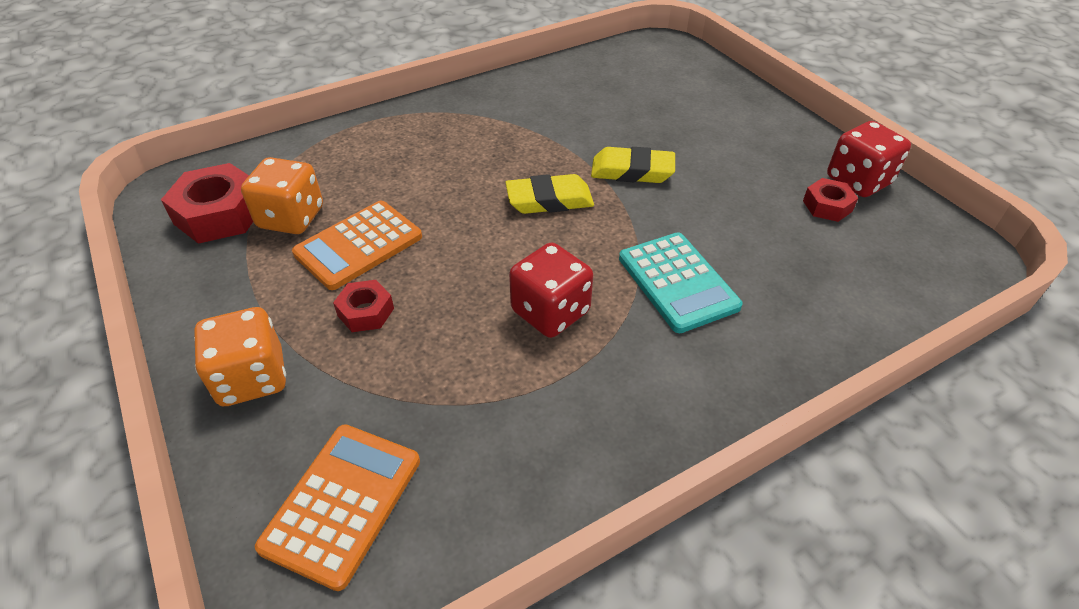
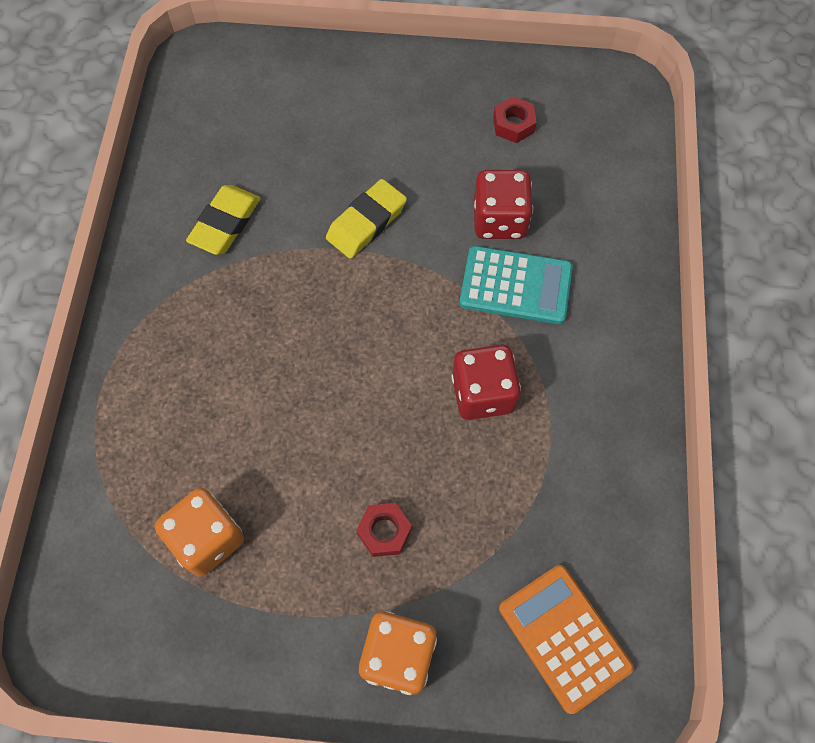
camera: 55 degrees left, 20 degrees up
(219, 214) = (147, 604): red nut -> none
(358, 245) = (294, 497): orange calculator -> none
(549, 200) = (353, 310): yellow eraser -> yellow eraser (225, 223)
(858, 181) = (503, 81): red dice -> red dice (499, 220)

